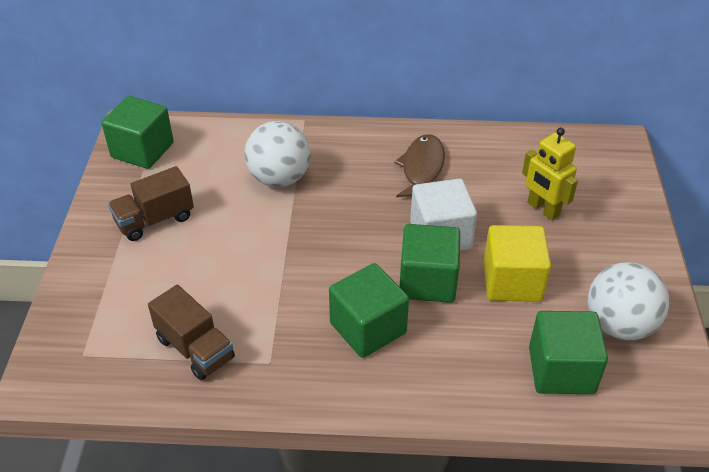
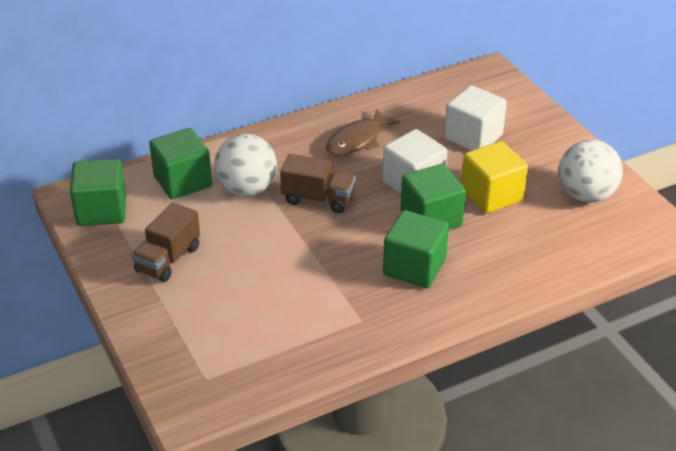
camera: 30 degrees left, 5 degrees down
(195, 348) = (294, 335): brown truck -> brown truck (318, 199)
(422, 168) = (357, 140): brown fish -> brown fish turned 120 degrees counterclockwise
(543, 209) = (473, 137): yellow robot -> white cube
(561, 370) = (570, 239): green cube -> green cube (183, 181)

